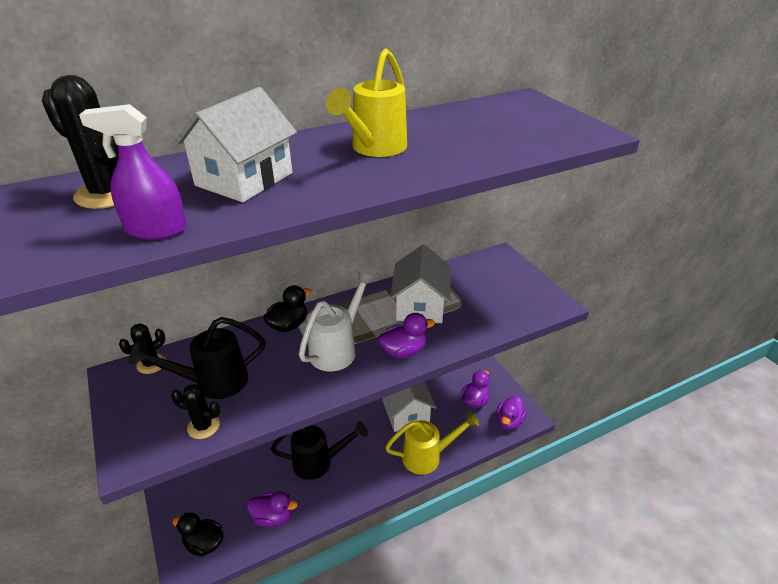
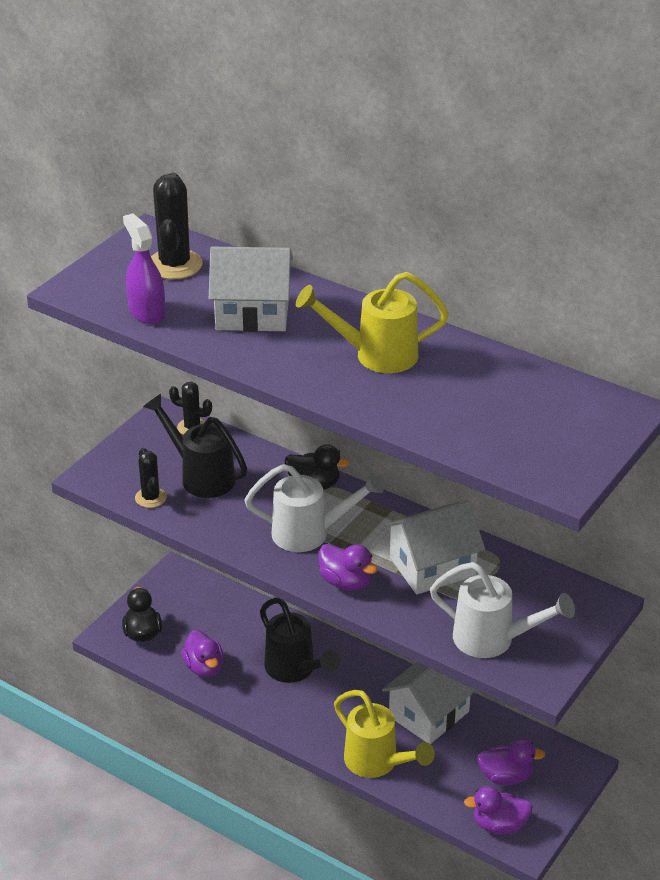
camera: 60 degrees right, 0 degrees up
(507, 308) = (493, 640): none -> white watering can

